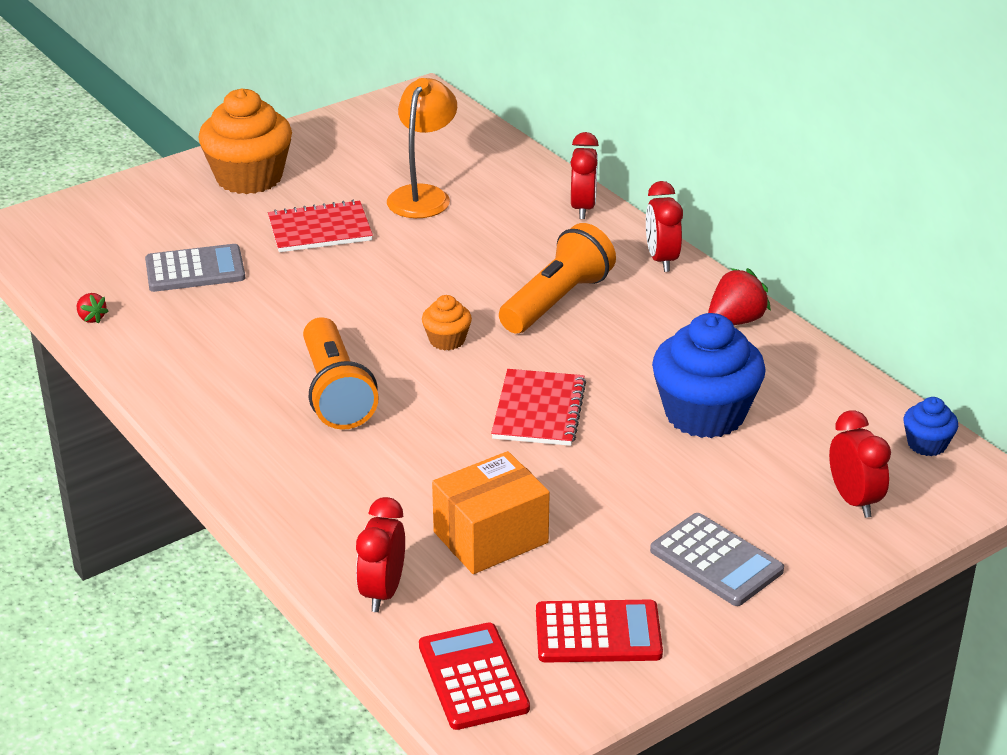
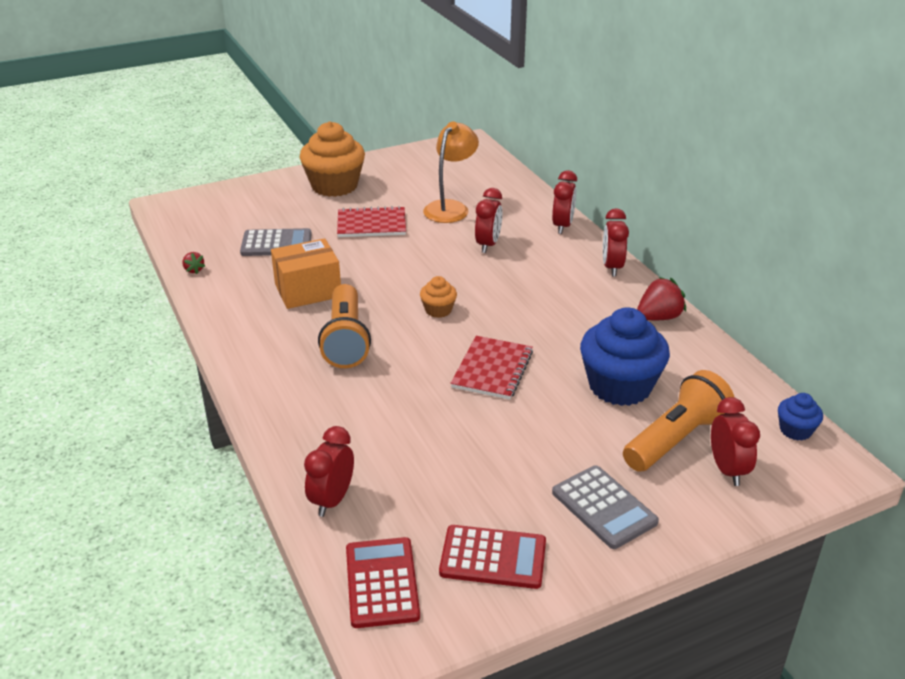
camera: 10 degrees right, 0 degrees up
(489, 244) = (488, 245): none -> red clock
(491, 537) = (428, 465): orange box -> orange box (308, 291)
(557, 301) = (527, 290): orange flashlight -> orange flashlight (676, 439)

